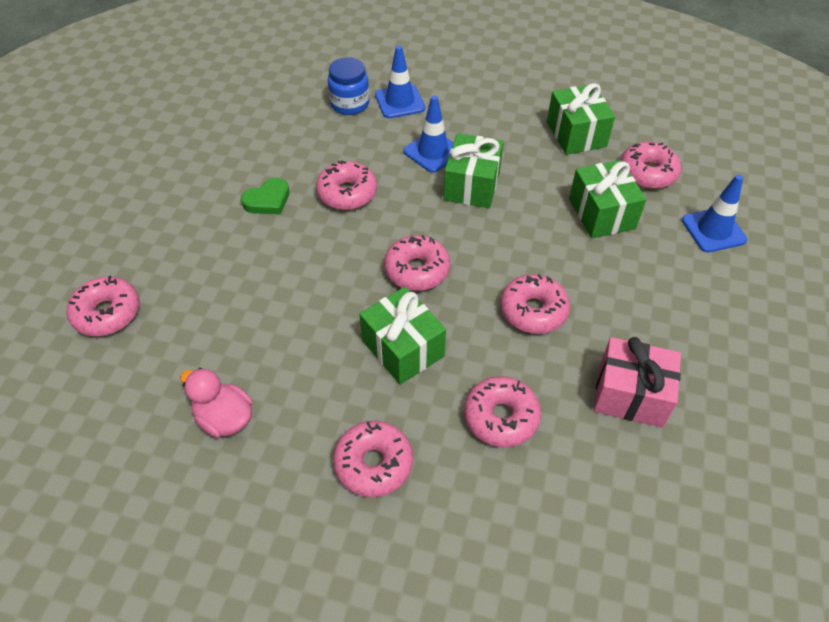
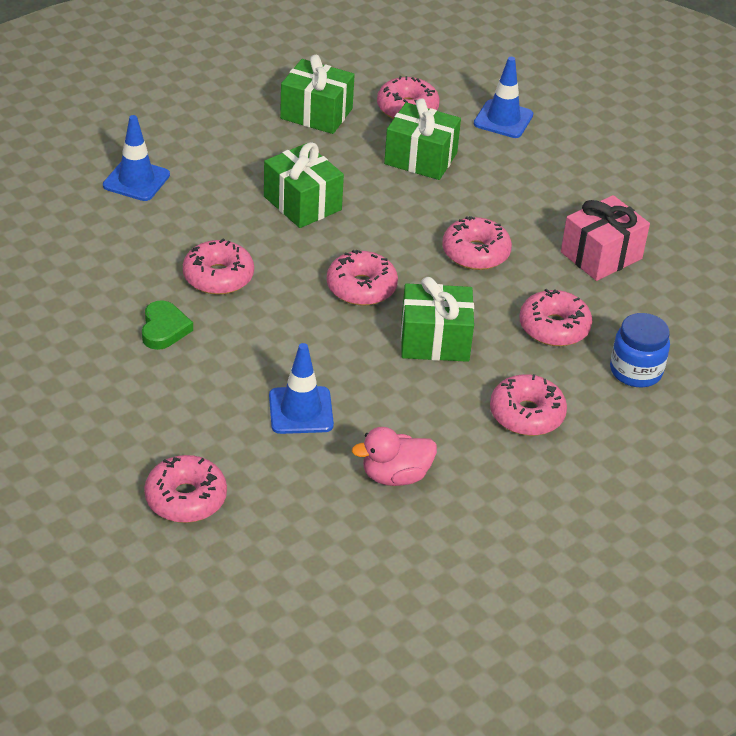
camera: 55 degrees left, 10 degrees down
(350, 104) = (95, 211): blue jar -> blue jar (635, 371)
(433, 152) = (231, 200): blue traffic cone -> blue traffic cone (301, 410)

